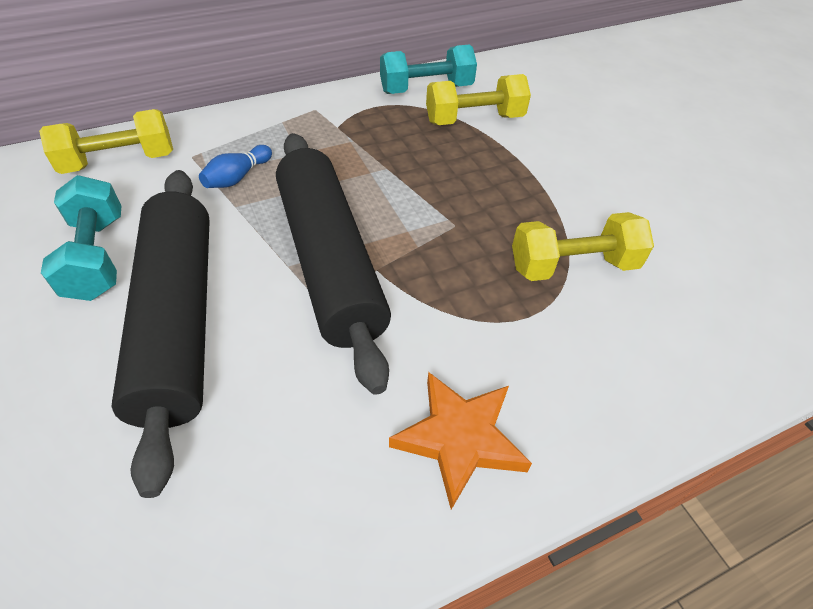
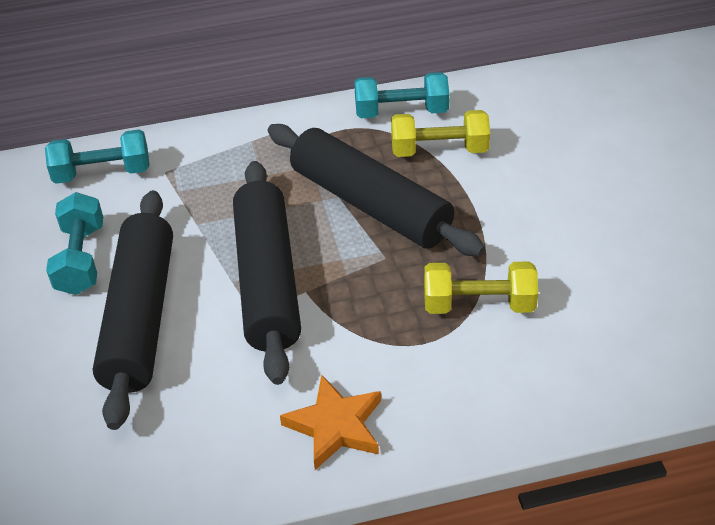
camera: 15 degrees right, 5 degrees down
(119, 162) = (102, 173): yellow dumbbell -> turquoise dumbbell
(238, 177) = (202, 196): blue bowling pin -> none
(422, 173) = (370, 204): none -> black rolling pin

